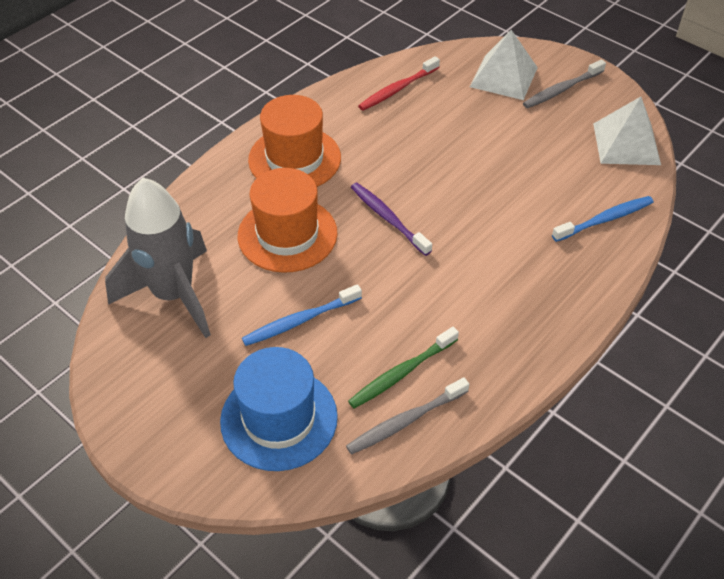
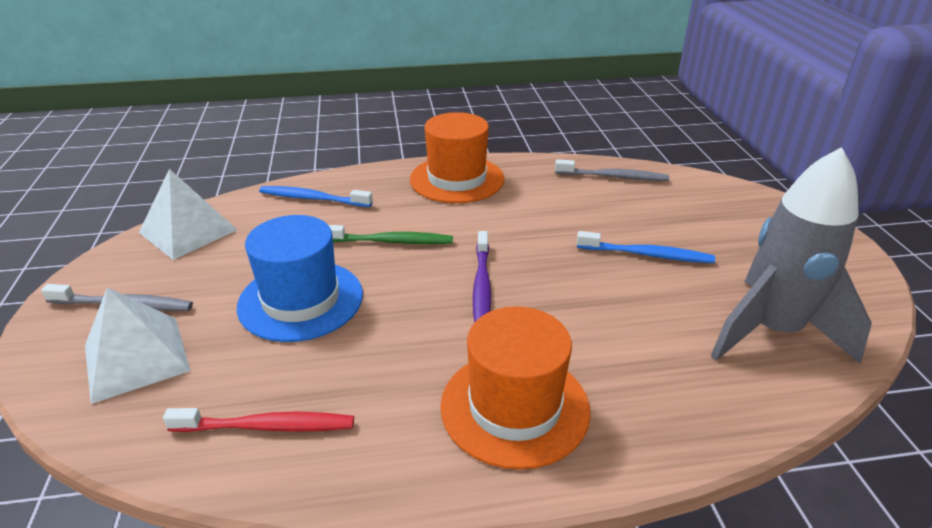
camera: 140 degrees left, 15 degrees down
(279, 418) = (709, 212): blue hat -> blue hat (301, 300)
(287, 234) = (601, 325): orange hat -> orange hat (457, 179)
(402, 373) = (590, 195): green toothbrush -> green toothbrush (390, 241)

